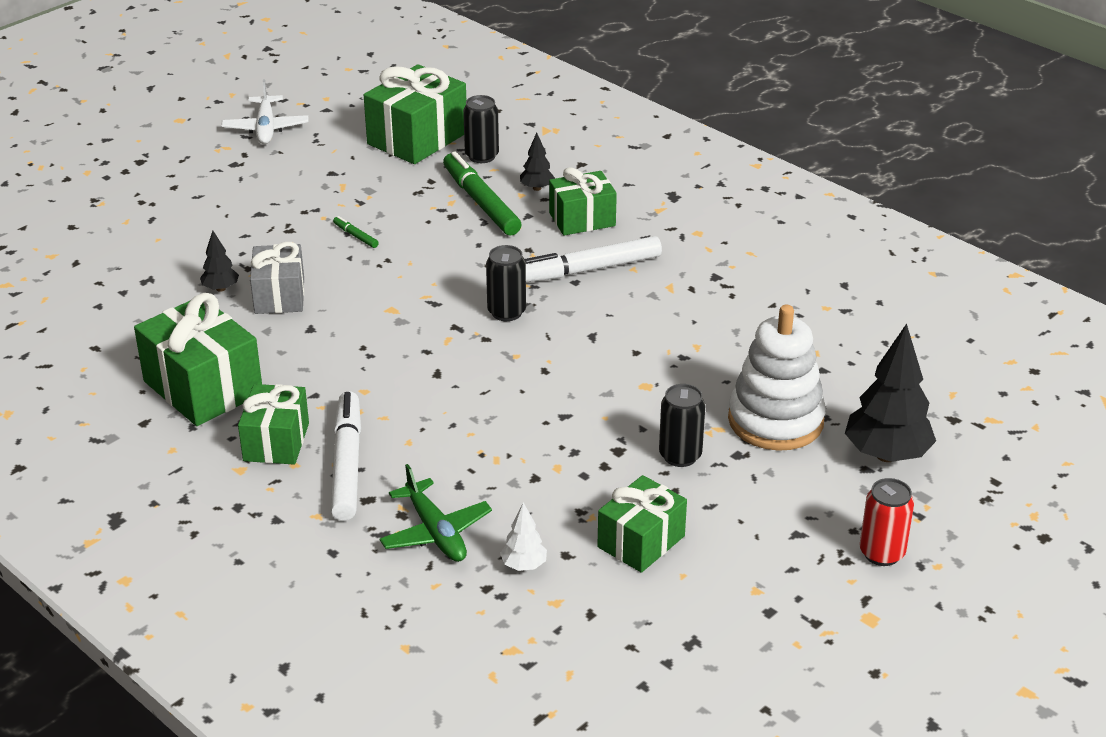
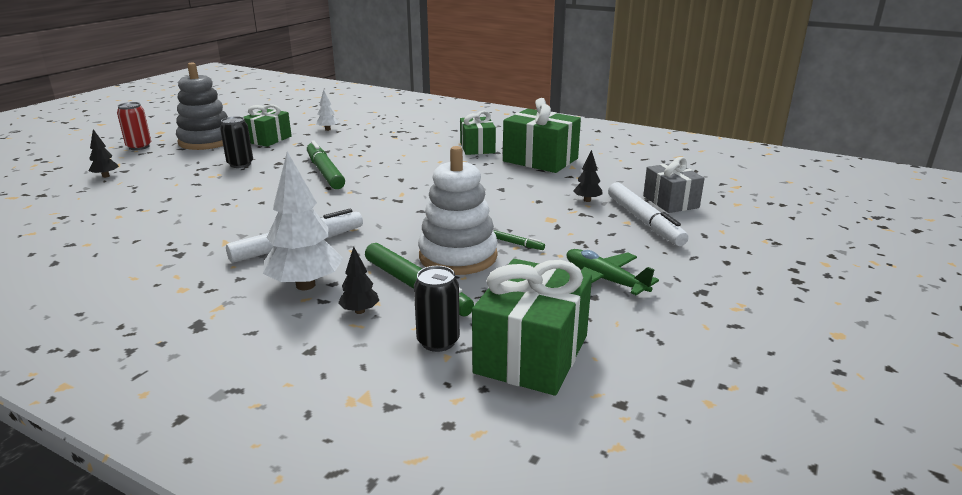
camera: 165 degrees right, 10 degrees down
(266, 128) = (725, 339): white plane -> none
(279, 296) = (540, 201): grey gift -> grey gift (670, 202)
(347, 464) = (432, 145): white marker -> white marker (644, 221)
(436, 532) = (374, 133): green plane -> green plane (604, 280)
(506, 312) = (363, 211): black can -> none
(545, 409) = (325, 172): none -> green marker
(582, 219) = (305, 285): green gift -> white tree
(759, 554) = (206, 141): none -> grey stacking toy
(775, 421) = (171, 182): white stacking toy -> white stacking toy (458, 256)
(886, 455) = (106, 176): black tree -> black tree, size x0.49

